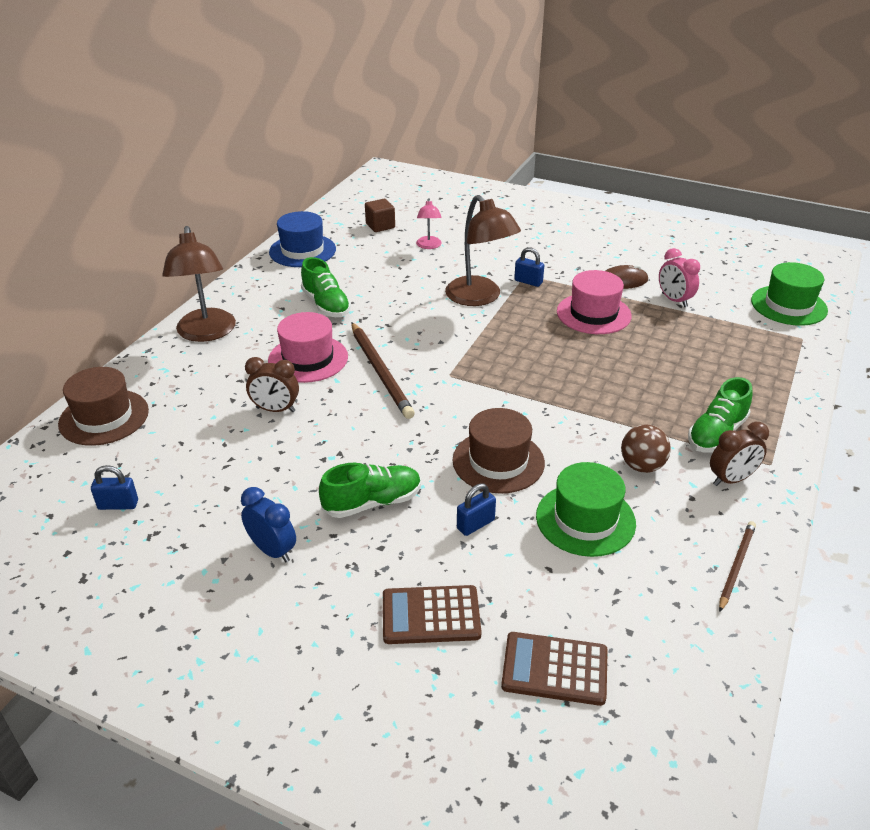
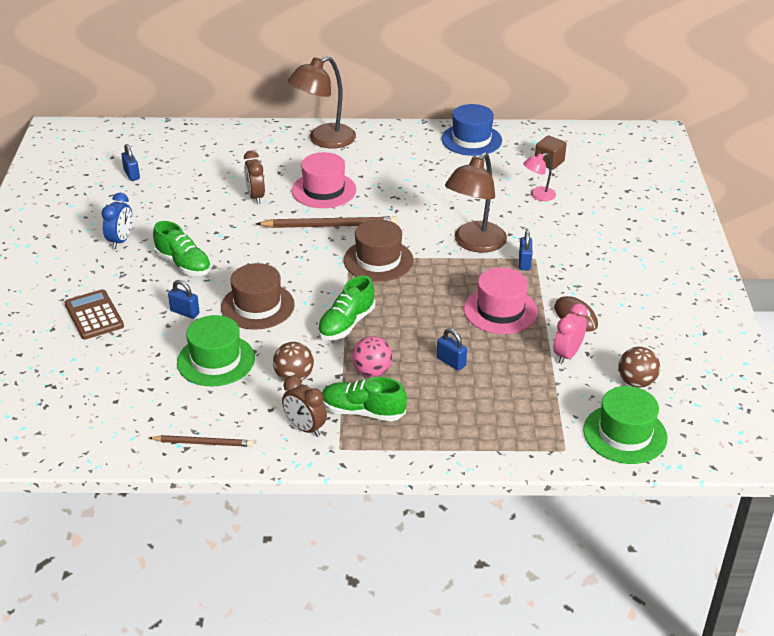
camera: 65 degrees right, 0 degrees up
(104, 417) = (207, 139): brown hat -> brown hat (378, 260)
(326, 305) = (400, 175): green shoe -> green shoe (346, 324)
(380, 372) = (330, 226): brown pencil -> brown pencil turned 135 degrees counterclockwise
(554, 669) = (70, 375): brown calculator -> none
(654, 411) = (372, 371): none -> pink ball
(659, 361) = (451, 362): none -> blue padlock
(723, 281) = (636, 382): none -> brown ball

